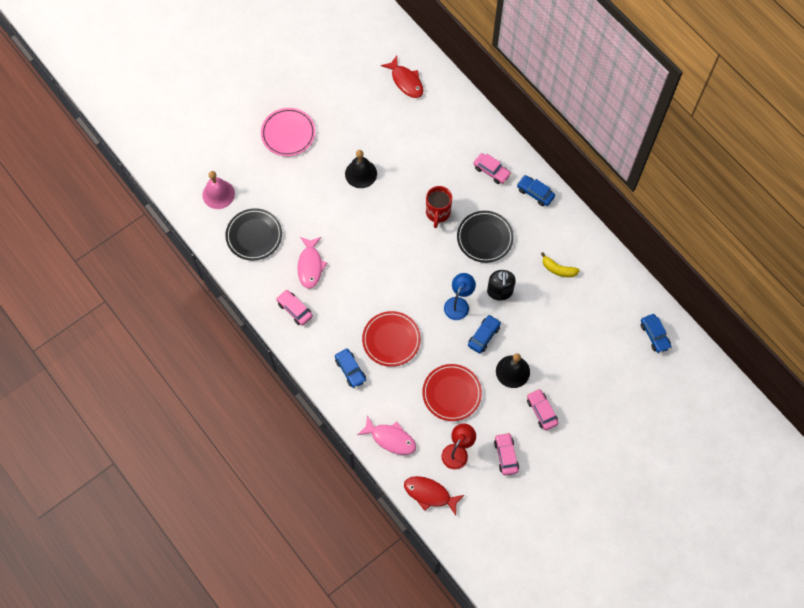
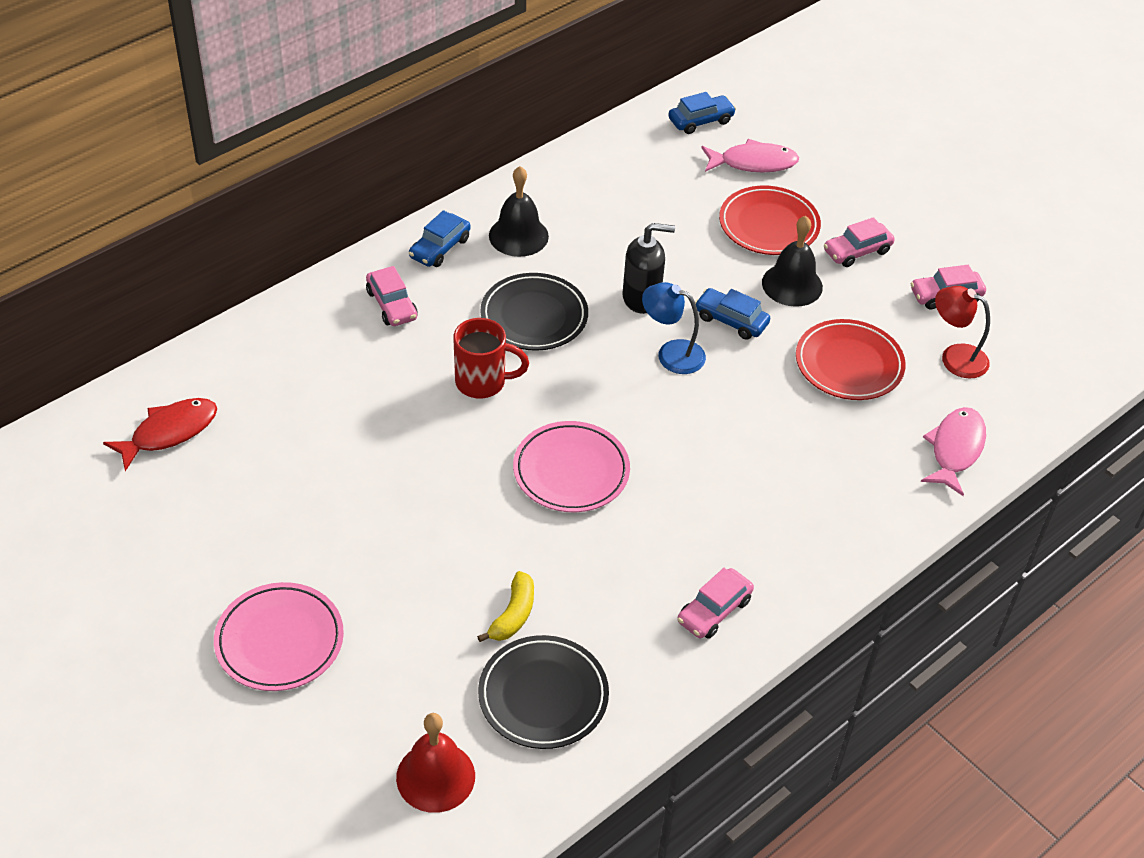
camera: 95 degrees left, 20 degrees down
(218, 194) = (435, 776): pink bell -> red bell
(310, 266) = (610, 587): pink fish -> pink fish (753, 163)
(350, 370) = (831, 512): blue car -> none
(361, 173) = (389, 505): black bell -> black bell (518, 236)
(379, 252) = (571, 471): none -> pink plate
(391, 340) = (758, 451): red plate -> red plate (769, 225)
(430, 494) = (1042, 394): red fish -> none
(491, 171) = (392, 305): pink car -> pink car turned 120 degrees clockwise
(558, 269) = (592, 224): yellow banana -> yellow banana (513, 615)

